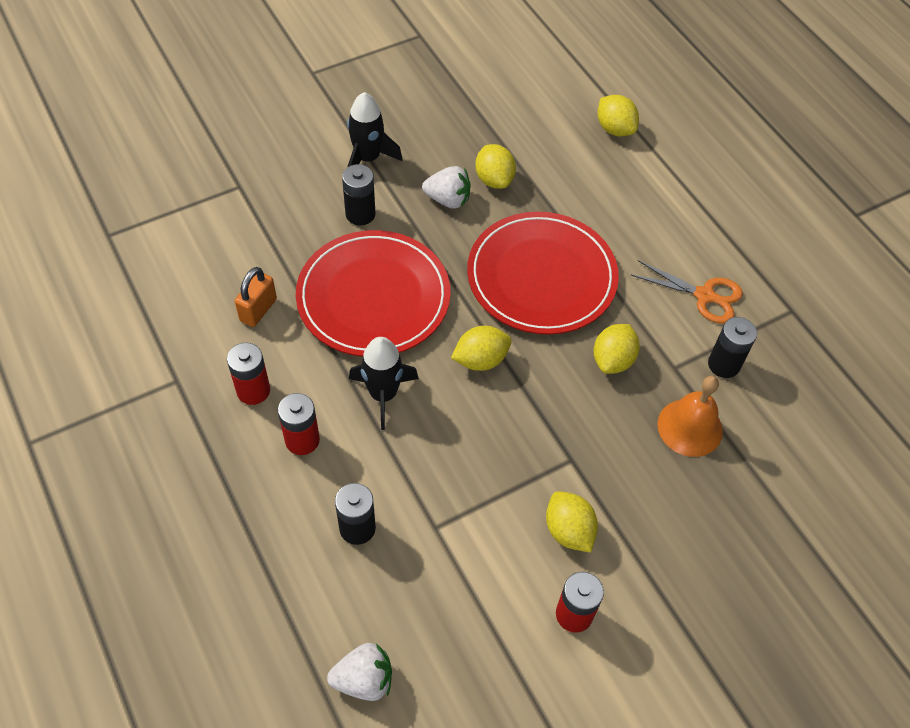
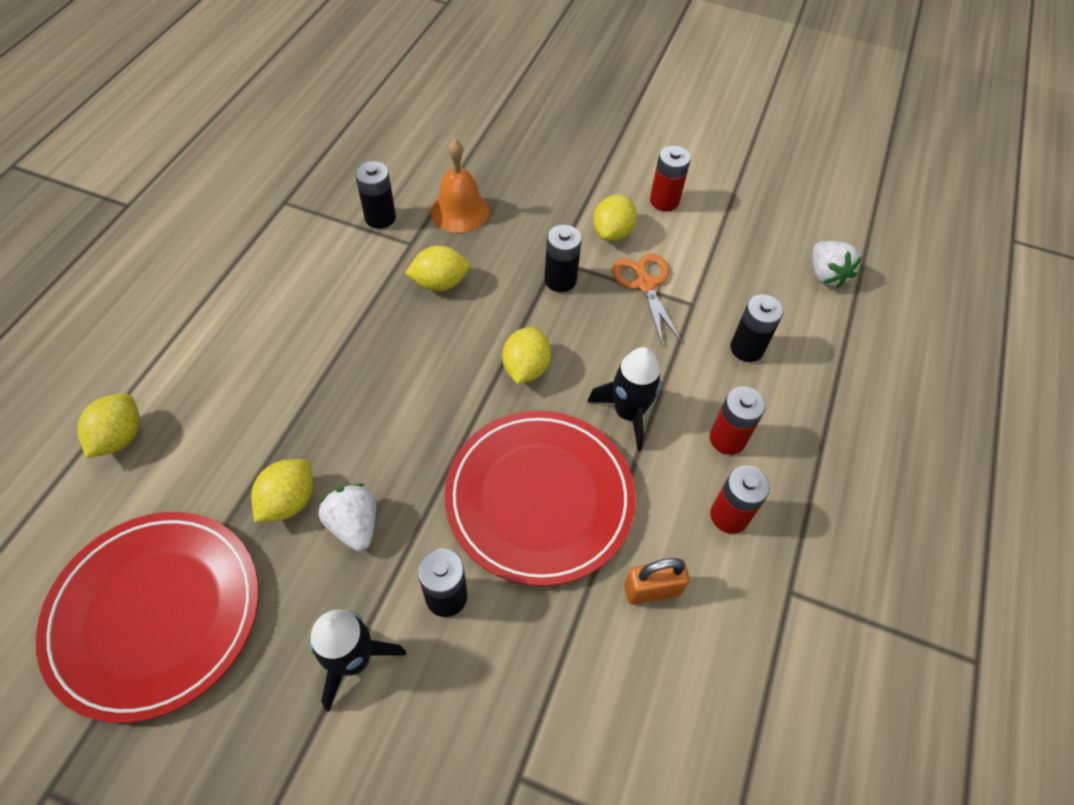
camera: 130 degrees left, 0 degrees up
(364, 679) = (826, 275): white strawberry -> white strawberry turned 150 degrees counterclockwise
(480, 360) = (525, 368): yellow lemon -> yellow lemon turned 75 degrees clockwise
(541, 277) = (392, 380): red plate -> red plate (155, 614)
(547, 446) = (560, 280): none -> black battery
(704, 296) = (315, 259): orange scissors -> orange scissors (645, 284)

